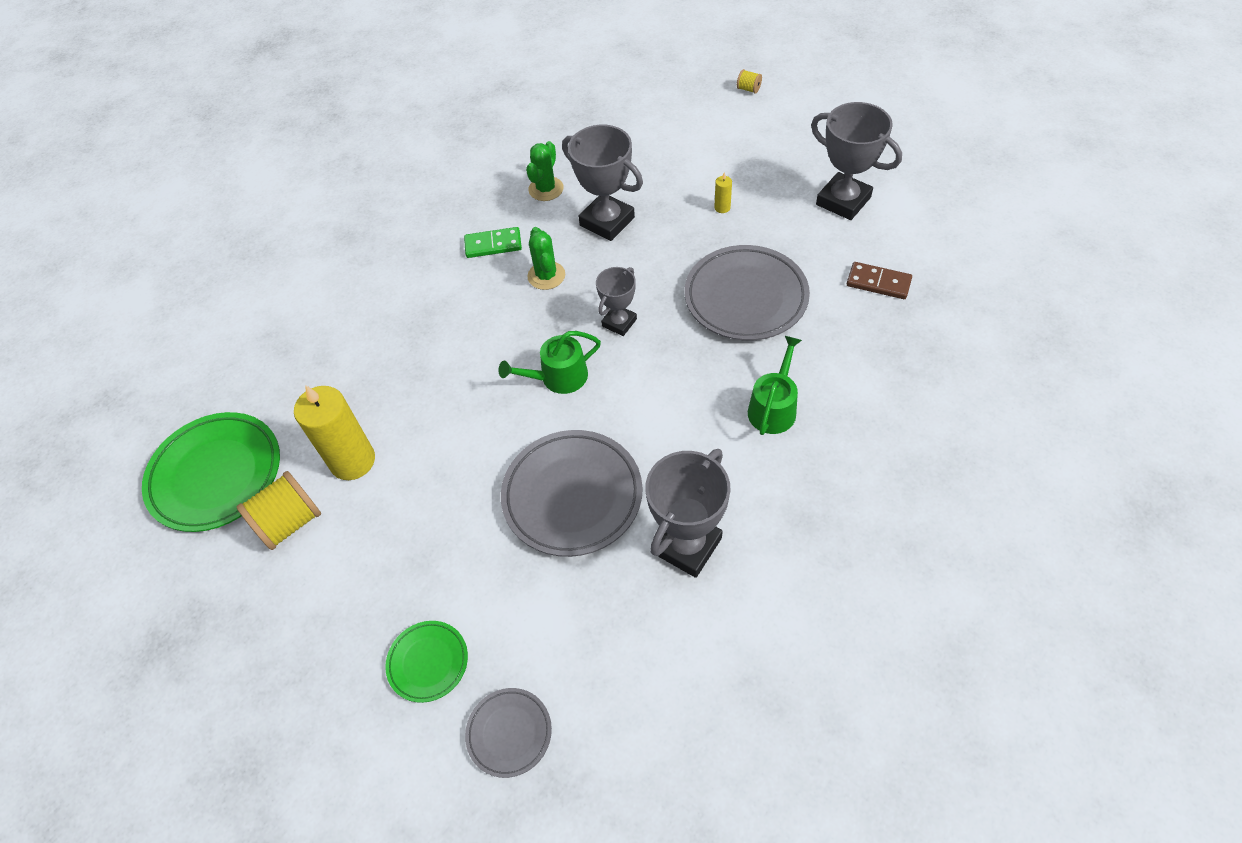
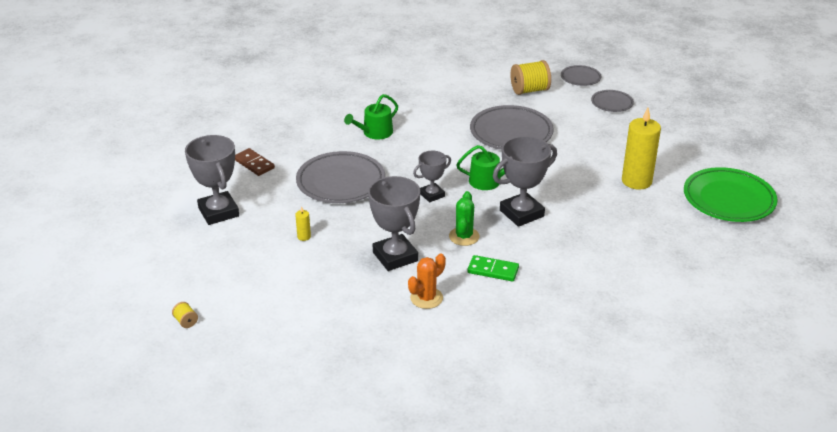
camera: 160 degrees left, 20 degrees down
(289, 522) = (680, 166): yellow spool -> yellow spool (529, 90)
(428, 662) = (611, 103): green plate -> grey plate
(546, 189) = (426, 298): green cactus -> orange cactus
(687, 545) = (463, 103): grey trophy -> grey trophy (521, 213)

